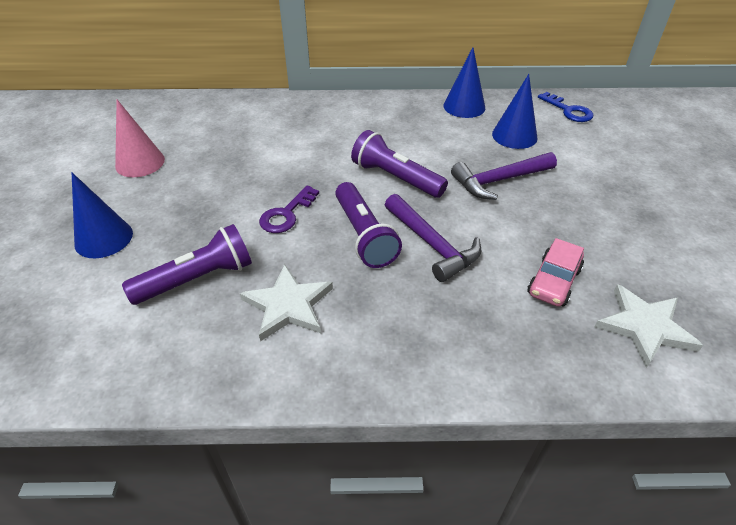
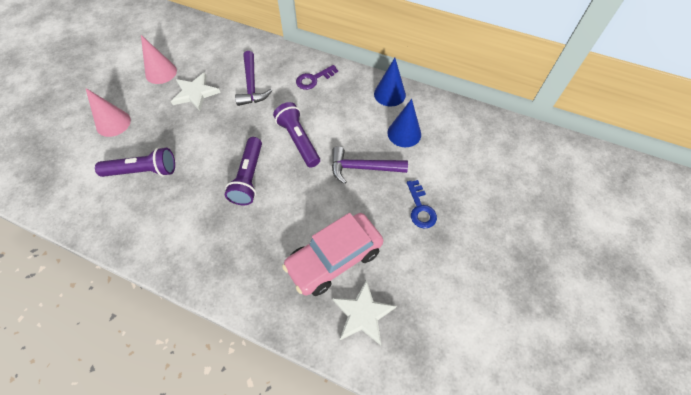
camera: 25 degrees right, 15 degrees up
(103, 238) = (113, 123): blue cone -> pink cone
(287, 214) = (216, 144): purple key -> purple key (314, 79)
(288, 305) = (177, 209): white star -> white star (195, 93)
(432, 244) = (283, 201): purple hammer -> purple hammer (251, 85)
(554, 282) = (334, 259): pink car -> pink car, size x1.81
(568, 110) = (463, 124): blue key -> blue key (420, 208)

